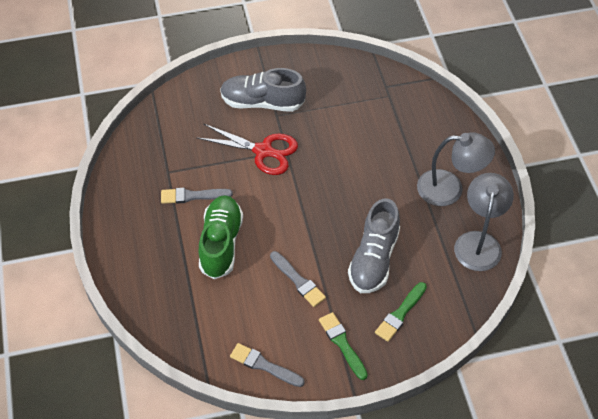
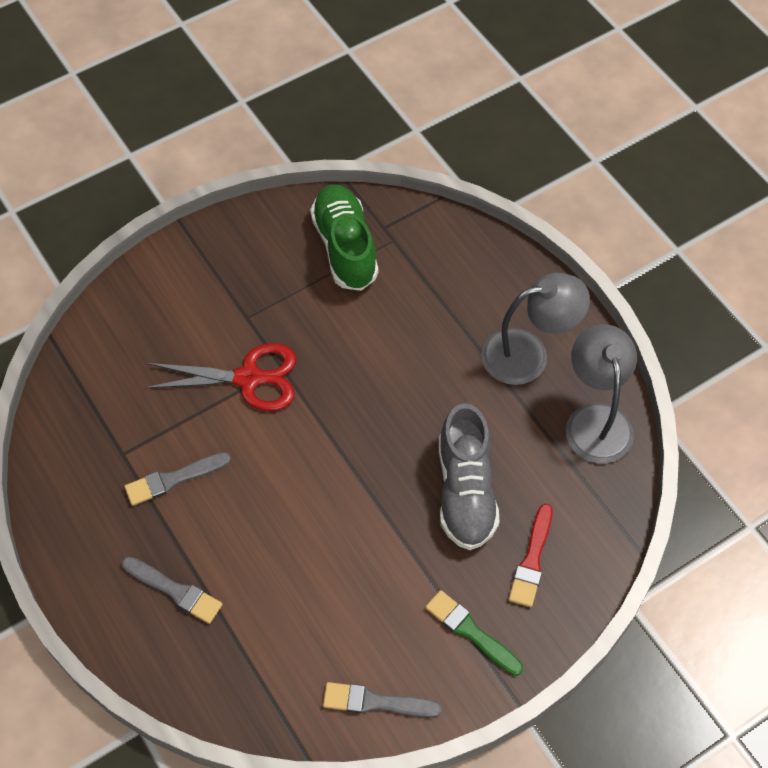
camera: 20 degrees left, 5 degrees up
(221, 244) = (243, 539): green shoe -> green shoe (345, 247)
(262, 102) = (219, 303): grey shoe -> none
(298, 281) = (374, 559): grey brush -> grey brush (175, 591)
(400, 314) = (532, 560): green brush -> red brush

